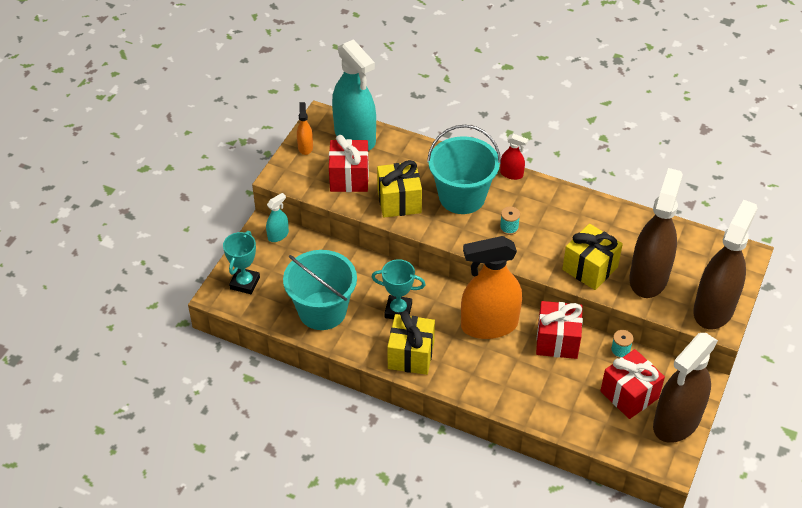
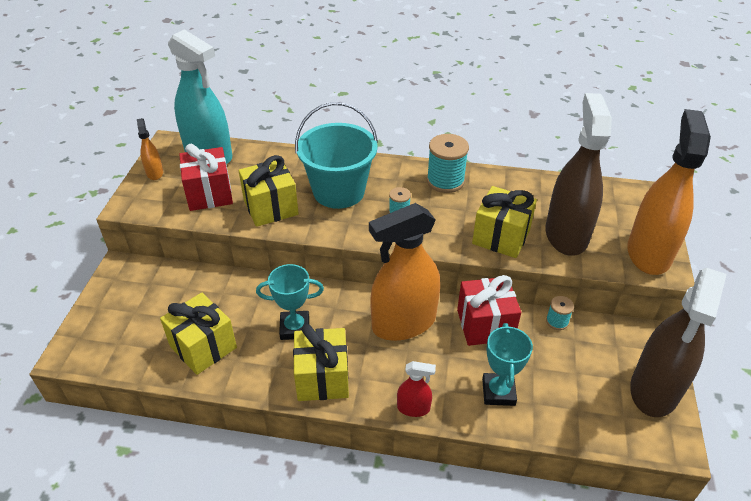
camera: 15 degrees left, 5 degrees down
(245, 283) = (102, 333): turquoise trophy -> turquoise trophy (498, 392)
(278, 235) = (138, 272): turquoise spray bottle -> none
(322, 311) = (203, 347): turquoise bucket -> yellow gift
(511, 174) = (384, 162): red spray bottle -> red spray bottle (413, 408)
(561, 204) = (445, 181): none -> turquoise spool
(629, 394) = (588, 369): red gift -> none
(713, 309) = (648, 253): brown spray bottle -> orange spray bottle

